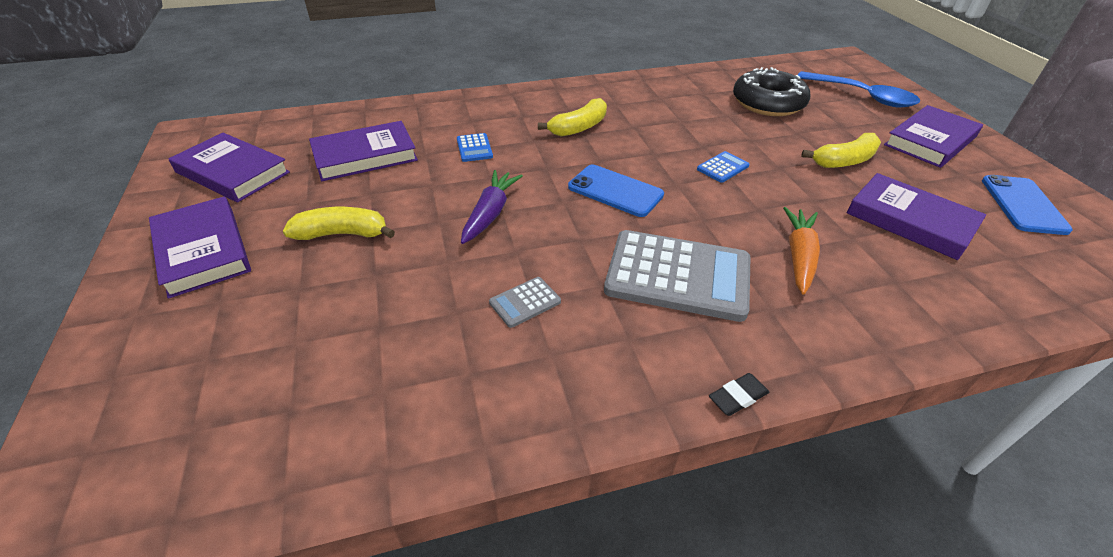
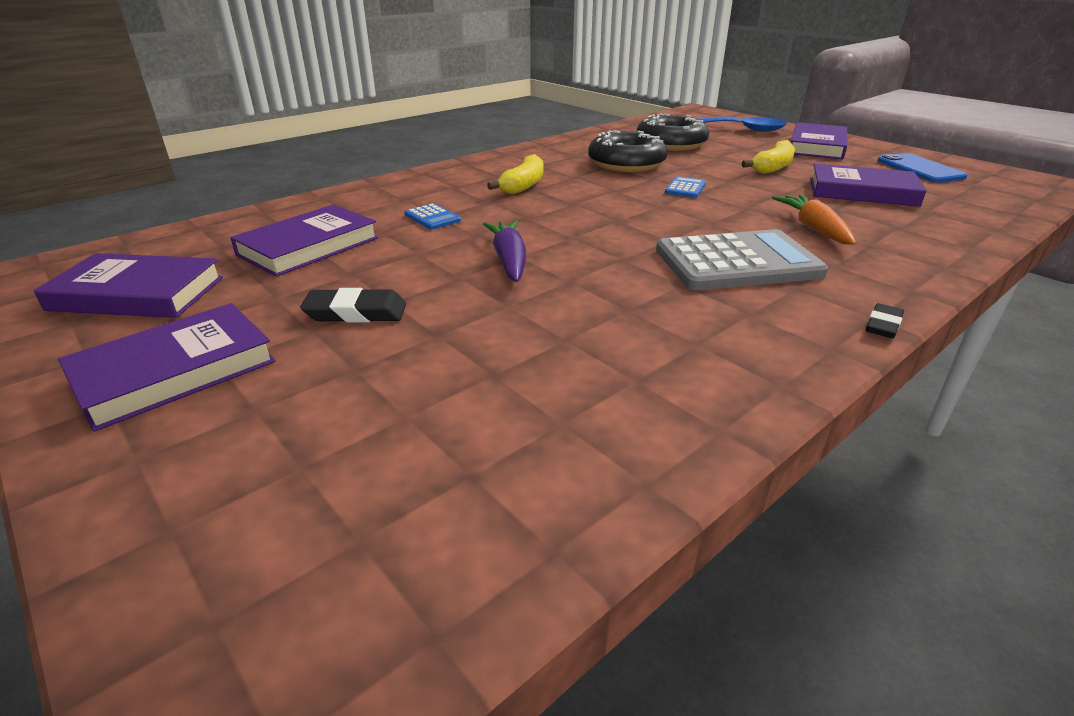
camera: 25 degrees left, 10 degrees down
(203, 250) = (174, 371): purple book -> purple book turned 75 degrees counterclockwise
(342, 234) = (356, 312): yellow banana -> black eraser
(525, 302) = (625, 314): grey calculator -> none
(615, 191) = (612, 220): blue phone -> none
(697, 121) = (626, 164): none -> black donut

